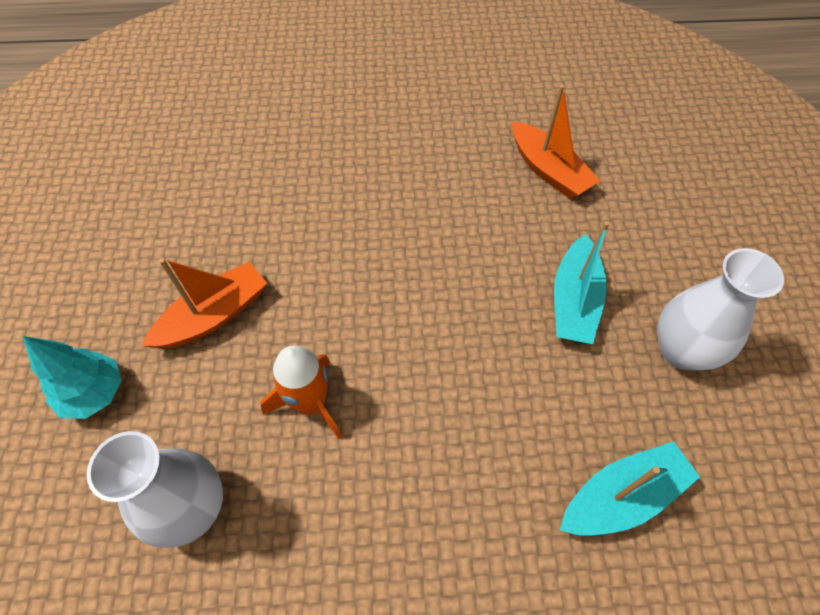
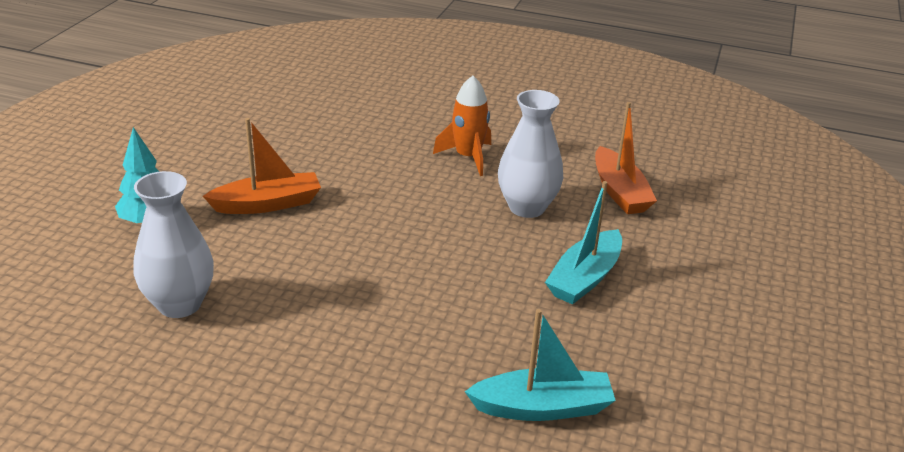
camera: 20 degrees right, 25 degrees down
(310, 403) = (310, 274): orange rocket -> orange rocket (468, 157)
(681, 350) = (667, 336): white vase -> white vase (527, 207)

